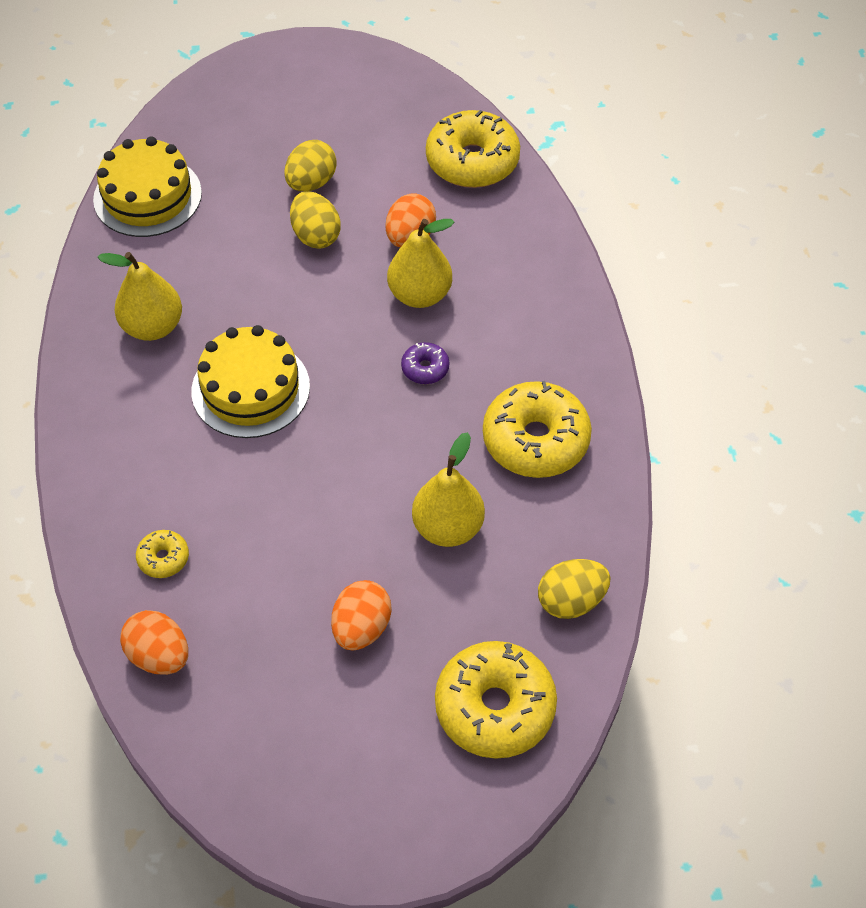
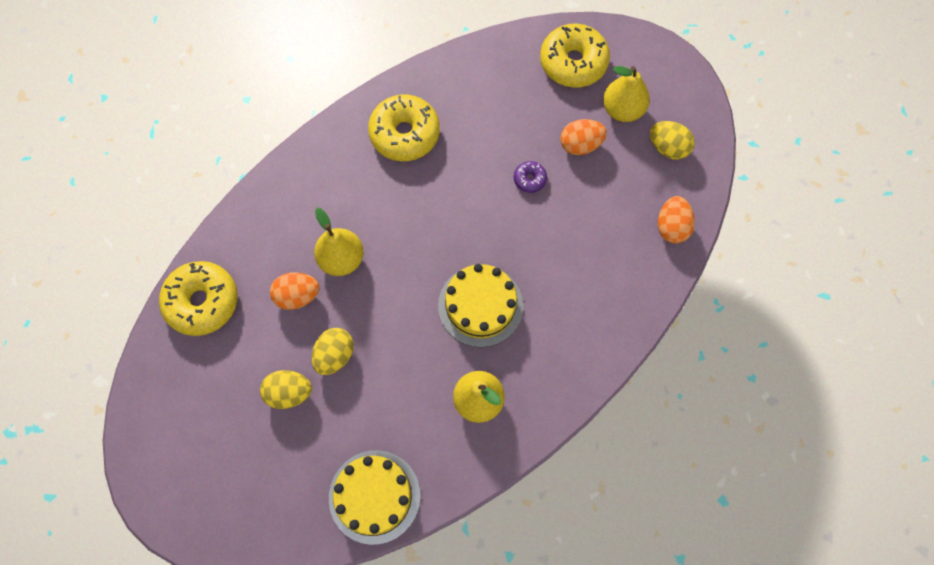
camera: 125 degrees left, 15 degrees up
(163, 558) = (620, 268): yellow donut -> none
(425, 368) = (396, 220): purple donut -> purple donut (529, 179)
(448, 528) = (492, 142): yellow pear -> yellow pear (622, 110)
(571, 601) = (491, 63): yellow egg -> yellow egg (668, 148)

